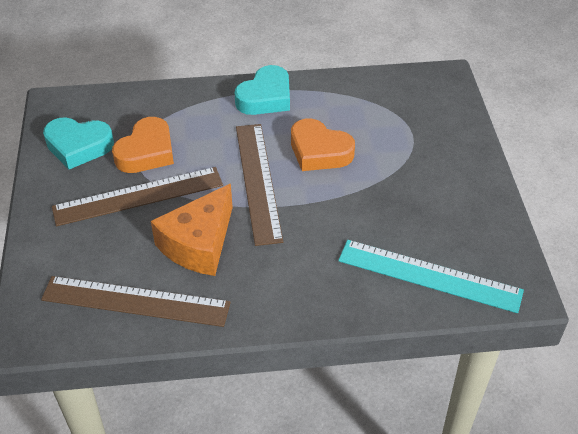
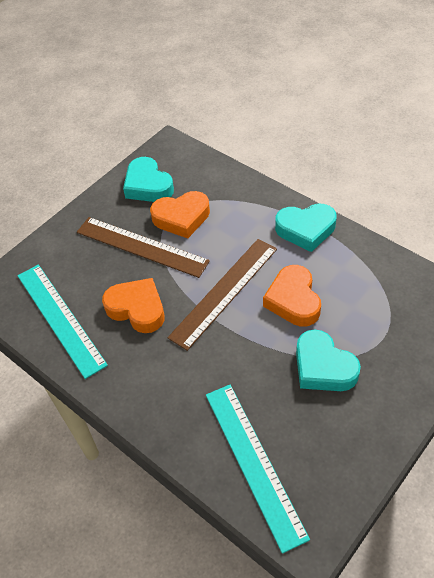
camera: 50 degrees right, 5 degrees up
(136, 301) = (60, 318): brown ruler -> turquoise ruler
(199, 244) = (137, 309): orange cheese -> orange heart
(396, 180) = (323, 367): none -> turquoise heart

